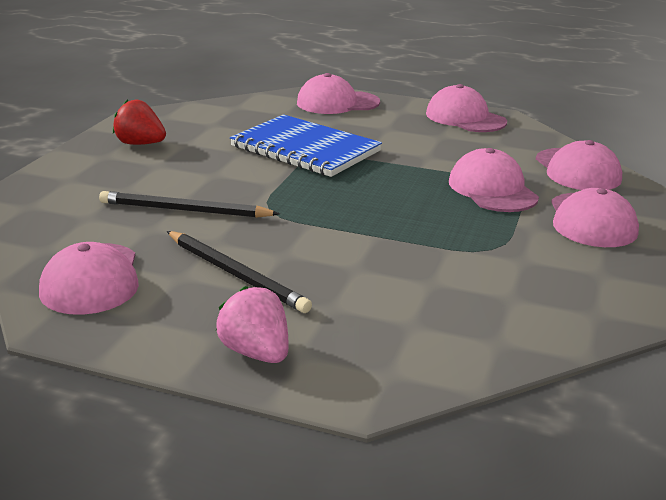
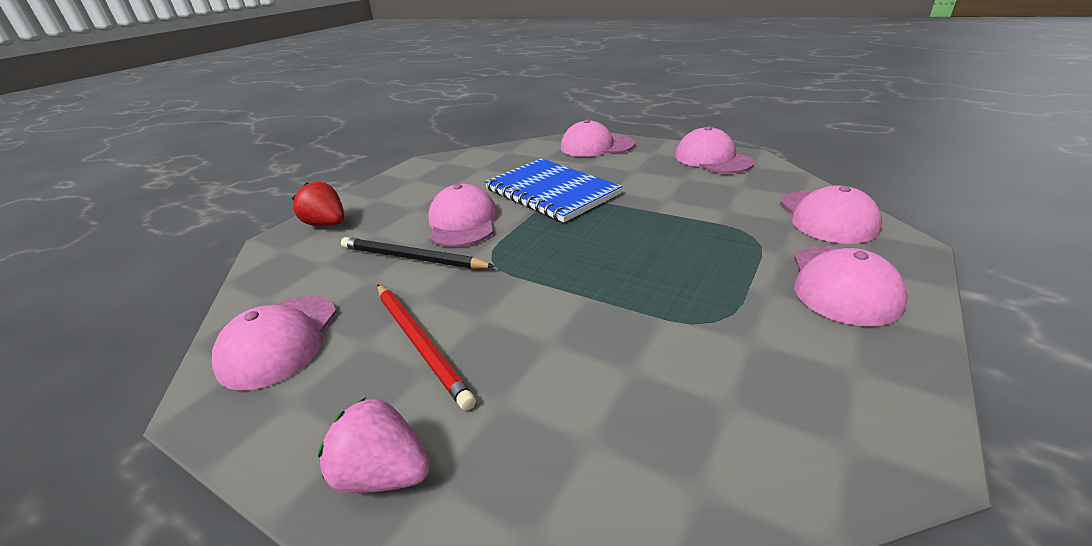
camera: 15 degrees right, 5 degrees up
(140, 144) = (412, 187): red strawberry -> red strawberry (327, 224)
(236, 274) = (420, 343): black pencil -> red pencil
(256, 353) = (384, 474): pink strawberry -> pink strawberry turned 45 degrees counterclockwise
(492, 189) = (728, 239): pink cap -> pink cap (463, 222)

